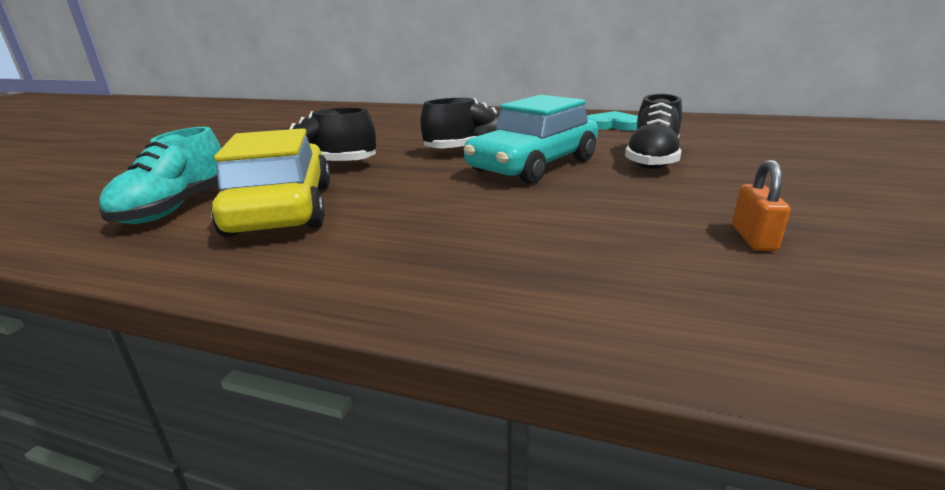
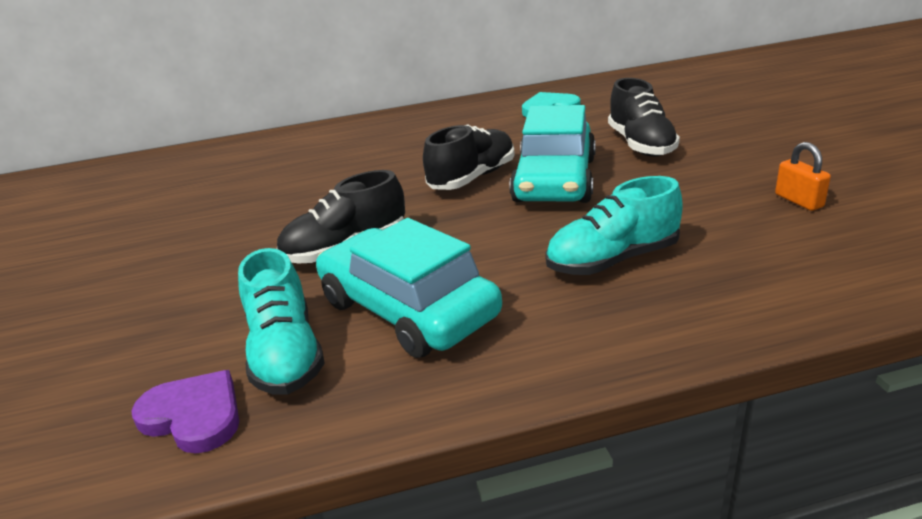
camera: 30 degrees left, 5 degrees up
(75, 221) = (194, 416): none -> purple heart
(282, 208) = (408, 309): yellow car -> turquoise car
(476, 226) = (612, 260): none -> turquoise shoe

